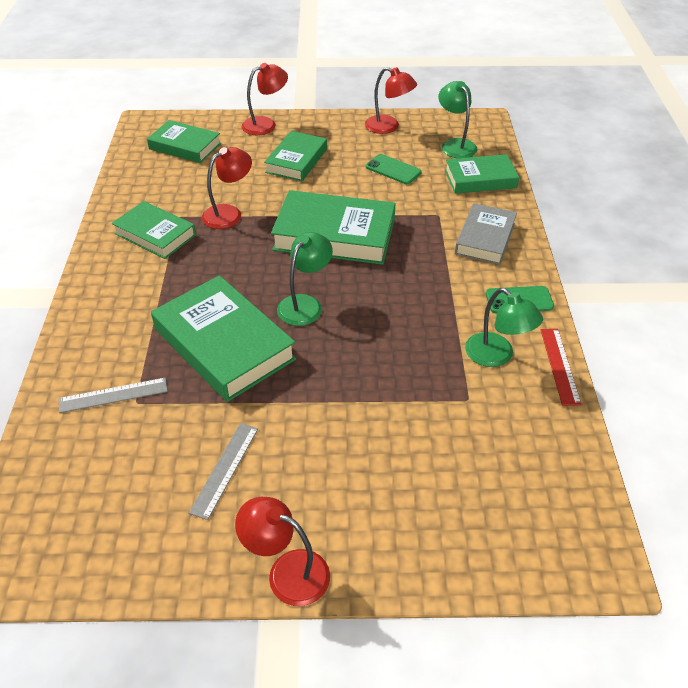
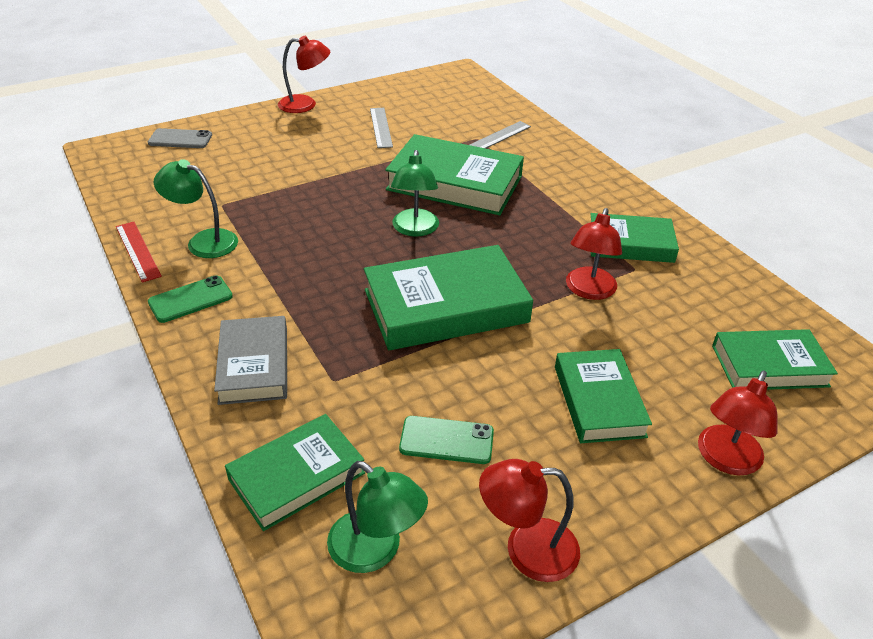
camera: 150 degrees right, 5 degrees down
(491, 549) = (180, 139): none -> grey phone

